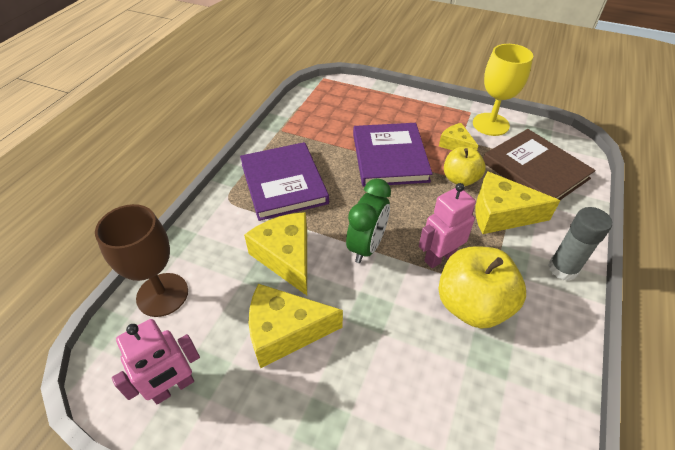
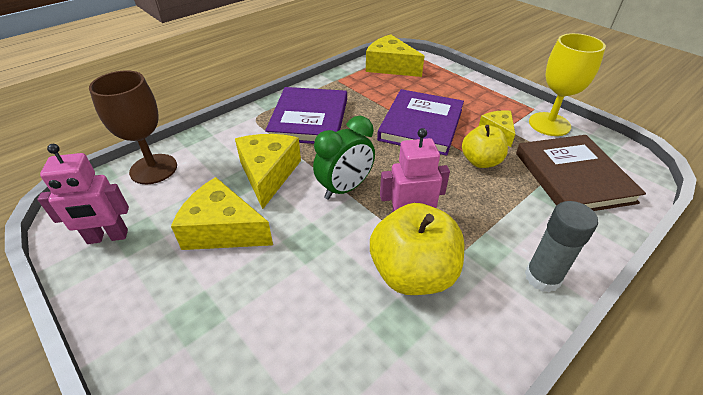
camera: 25 degrees right, 5 degrees down
(501, 214) = (504, 204): yellow cheese -> yellow cheese (390, 66)

